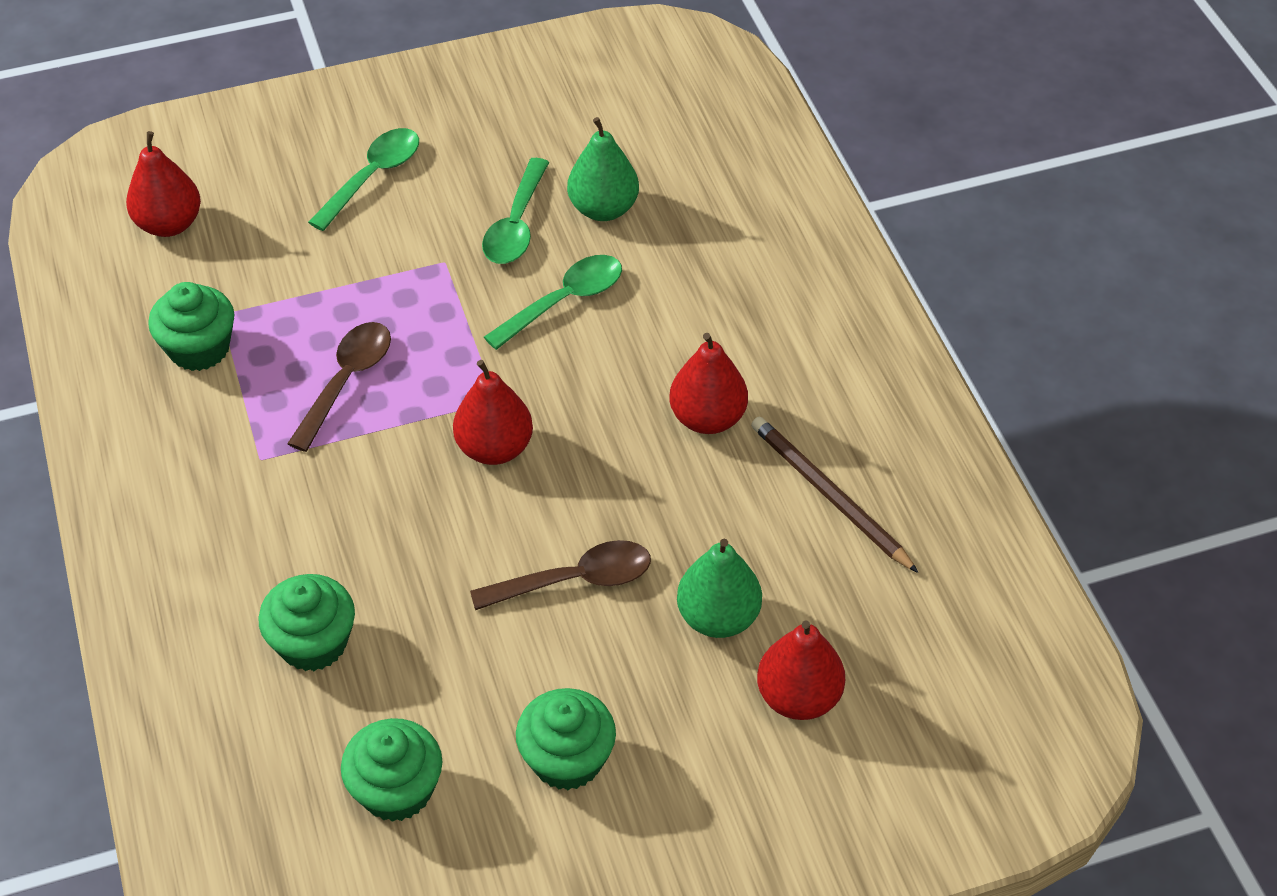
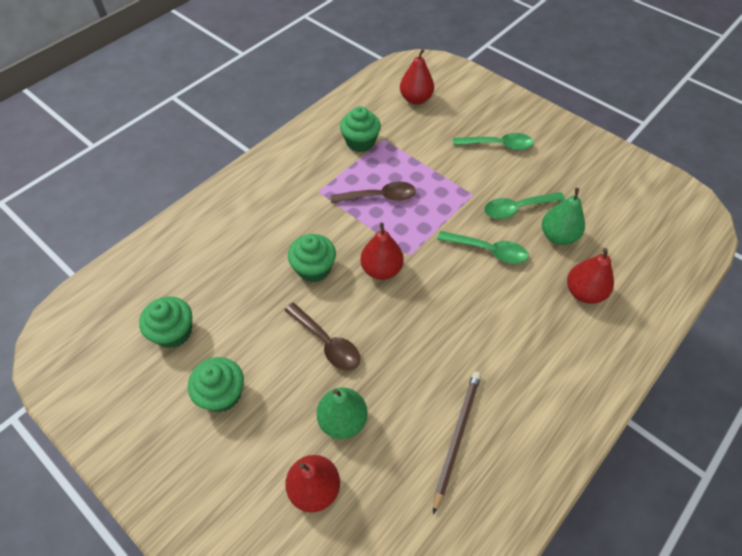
camera: 60 degrees right, 5 degrees up
(313, 643) = (235, 260): green cupcake -> green cupcake (314, 268)
(707, 418) = (464, 349): red pear -> red pear (584, 292)

